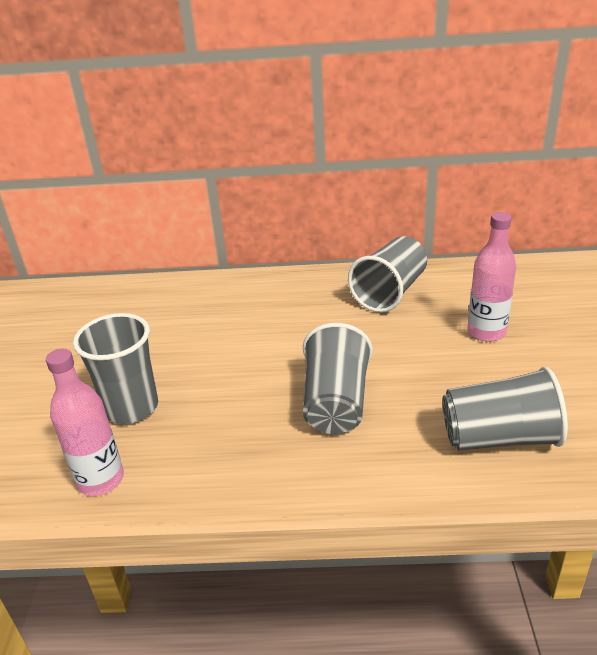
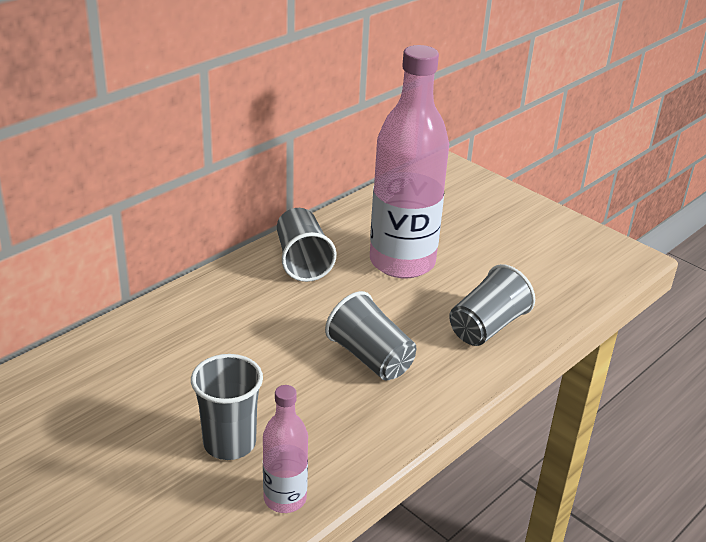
camera: 50 degrees left, 0 degrees up
(486, 332) = (402, 262): pink bottle -> pink bottle, size x2.09

